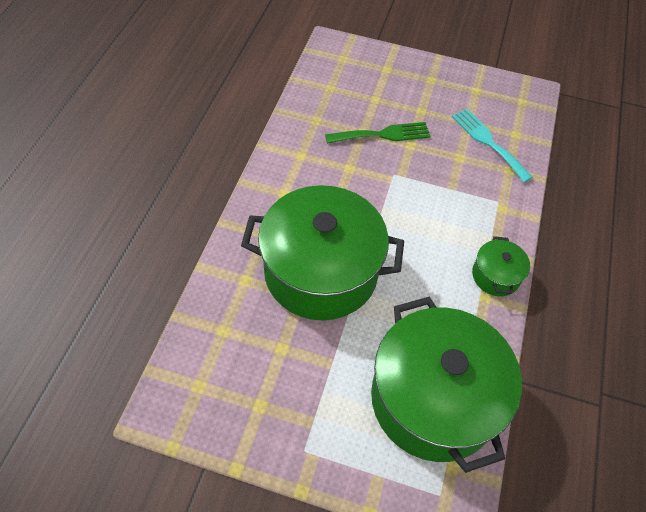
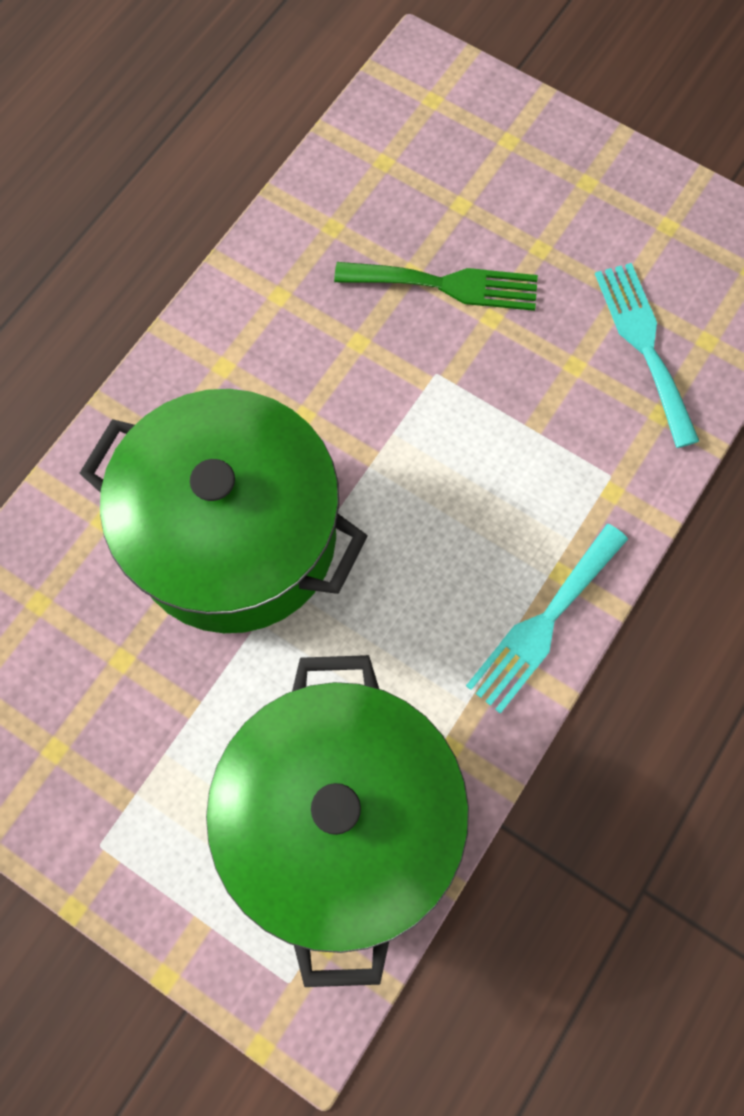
camera: 20 degrees right, 15 degrees up
(495, 276) = (543, 623): green pot -> turquoise fork

